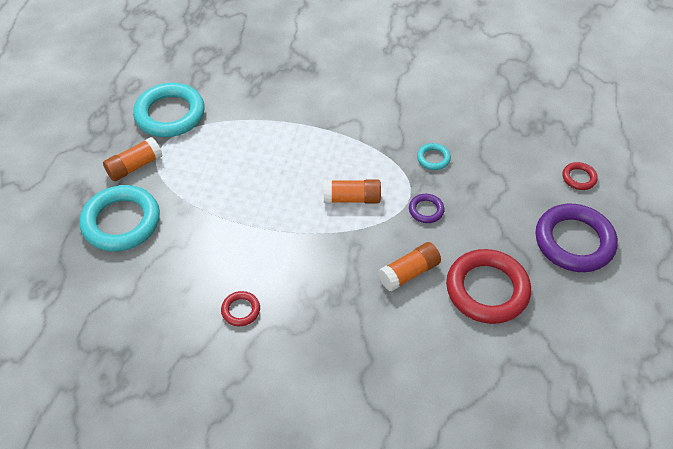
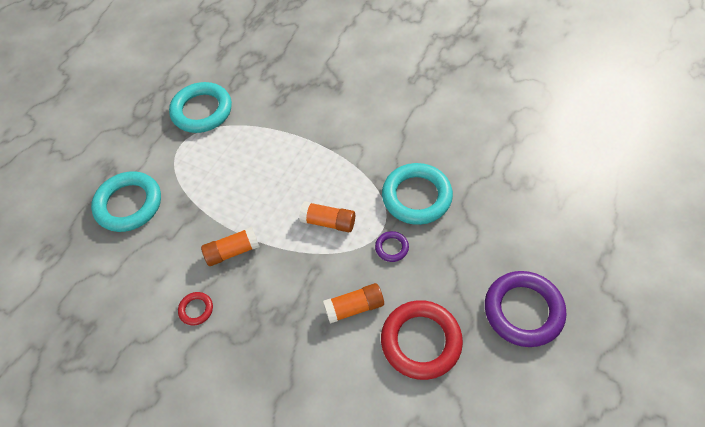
camera: 20 degrees right, 5 degrees up
(135, 166) = (157, 154): orange glue stick -> orange glue stick (232, 251)
(433, 158) = (416, 197): turquoise ring -> turquoise ring, size x2.18
(579, 178) = (551, 245): red ring -> none

